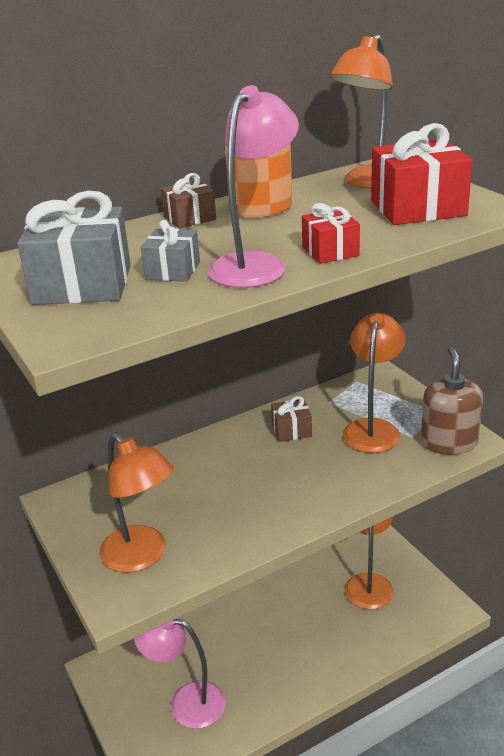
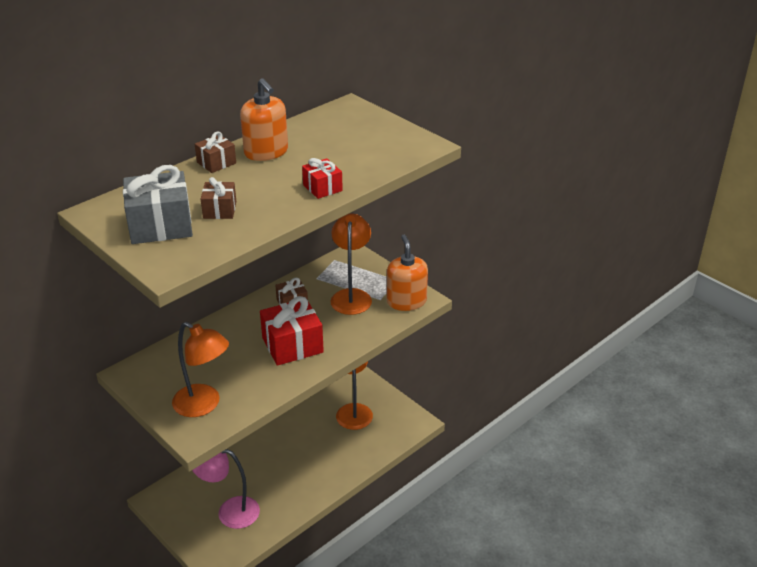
camera: 15 degrees left, 5 degrees up
(173, 270) = (219, 210): grey gift -> brown gift
(255, 264) = (275, 201): pink lamp -> none
(369, 183) = (338, 124): orange lamp -> none
(418, 208) = (375, 147): red gift -> red gift (292, 345)
(449, 442) = (406, 301): brown soap dispenser -> orange soap dispenser

